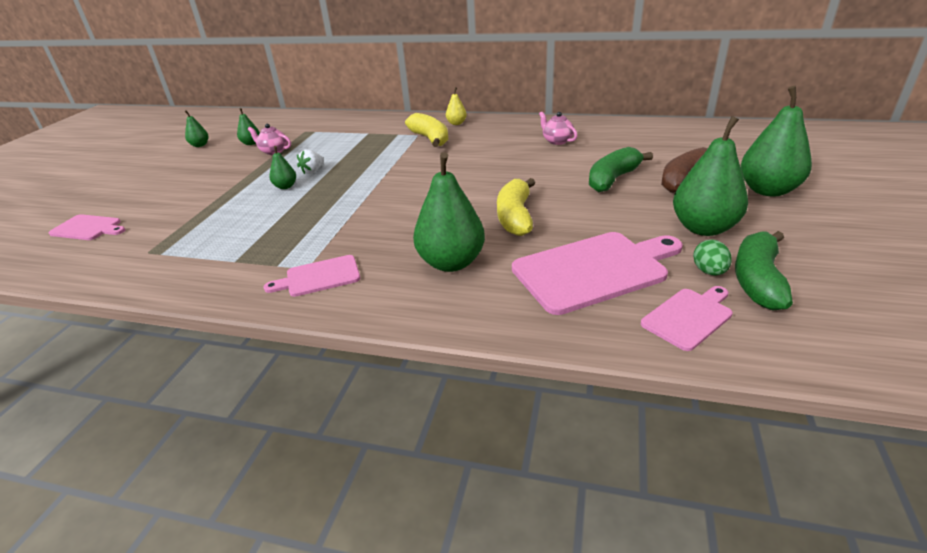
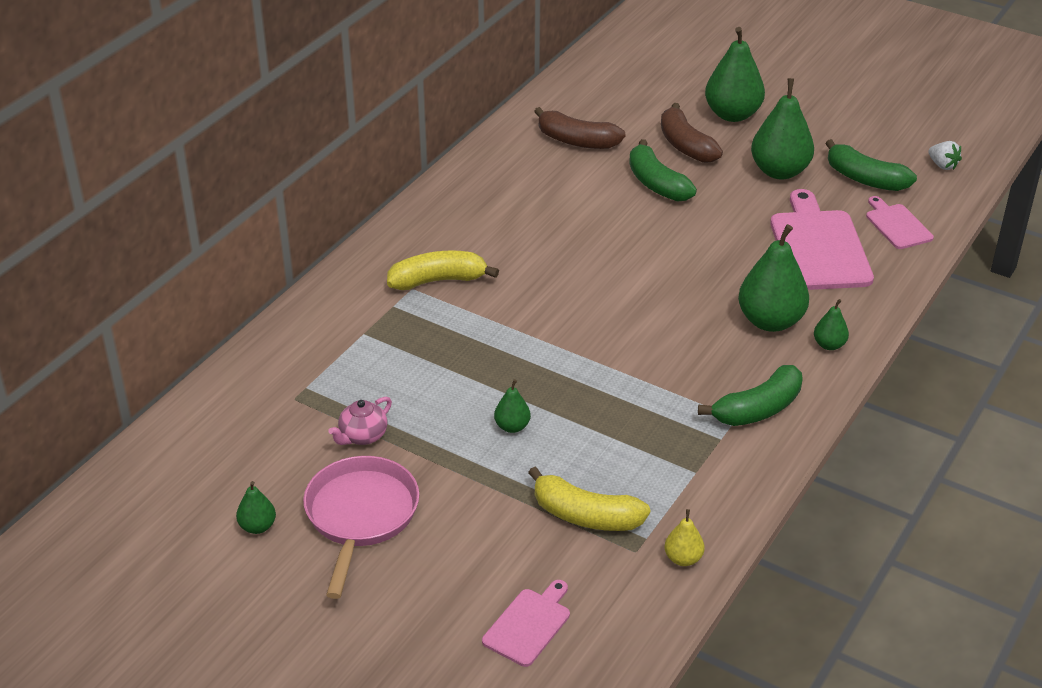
camera: 75 degrees left, 5 degrees up
(203, 164) = (360, 516): none -> pink pan
(251, 143) = (302, 462): green pear -> green pear (829, 345)
(313, 171) = (475, 398): white strawberry -> white strawberry (942, 165)
(319, 277) = (758, 409): pink cutting board -> green banana
(456, 123) = (397, 247): yellow pear -> yellow pear (683, 558)
(515, 217) = (702, 264): yellow banana -> yellow banana (586, 515)
(557, 141) = (528, 187): pink teapot -> none
(635, 143) = (577, 141): none -> brown banana
(709, 271) = (845, 194): green egg -> none

